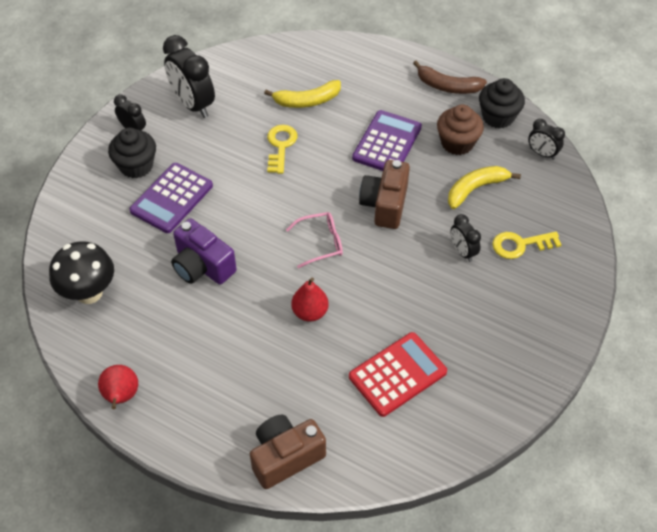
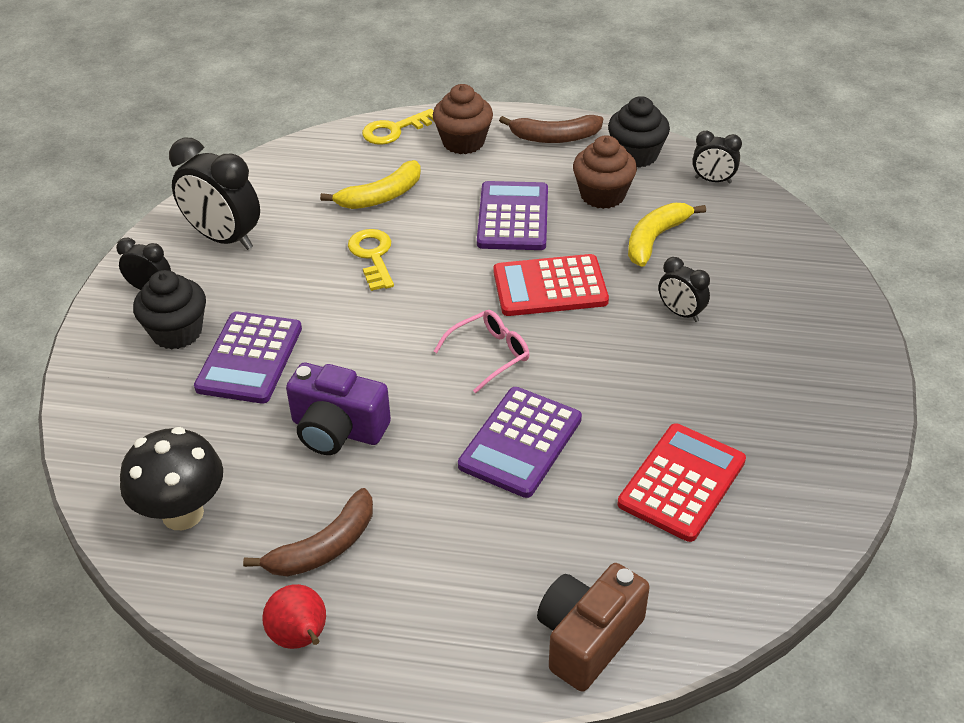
camera: 20 degrees left, 10 degrees down
(160, 342) = (324, 547): none -> brown banana
(310, 312) = (521, 442): red pear -> purple calculator
(382, 72) = (463, 142): none -> brown cupcake
(385, 204) = (550, 287): brown camera -> red calculator
(520, 245) = (747, 286): yellow key -> yellow key (394, 130)

